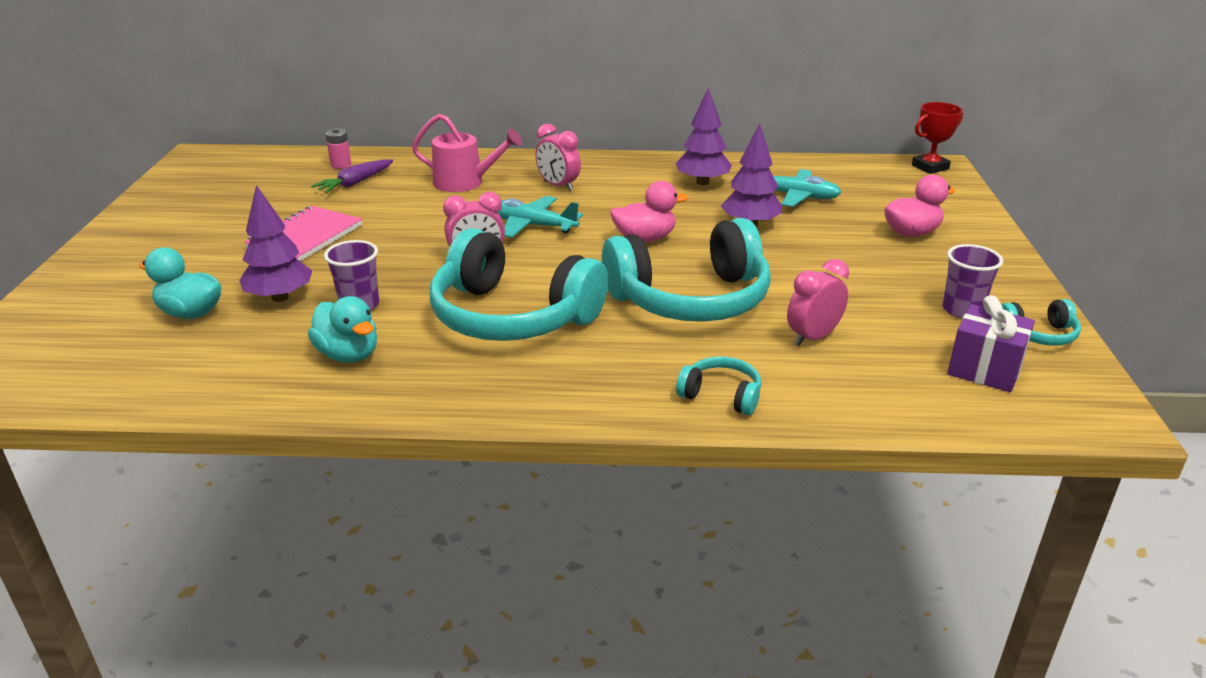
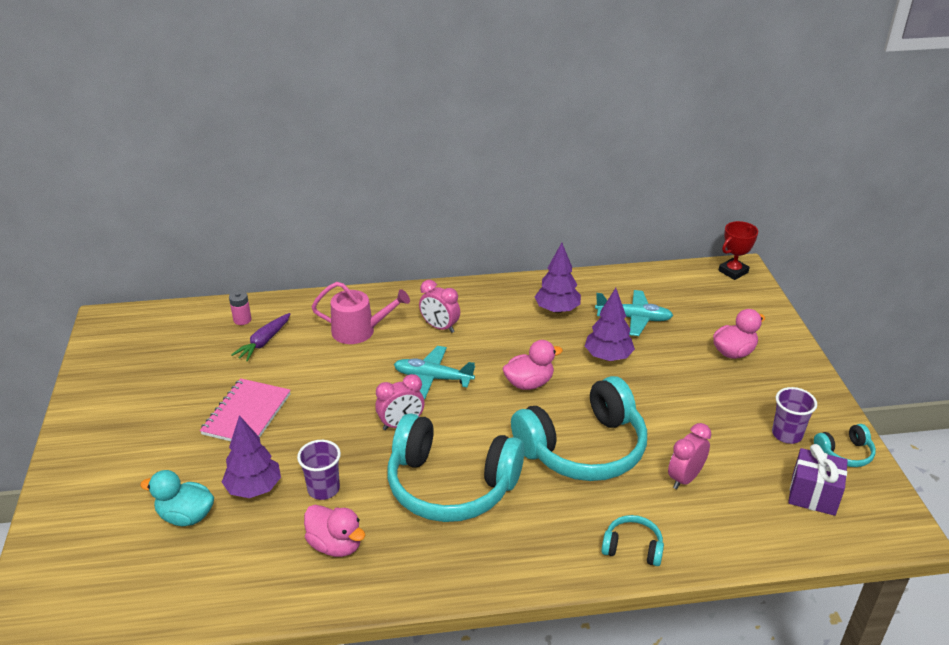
camera: 10 degrees left, 5 degrees up
(348, 355) = (335, 545): turquoise duck -> pink duck

